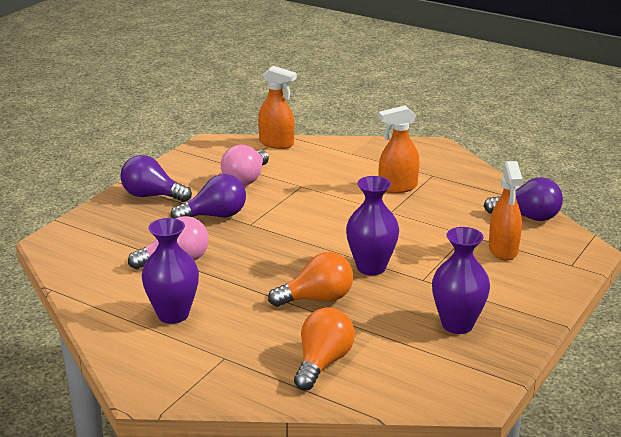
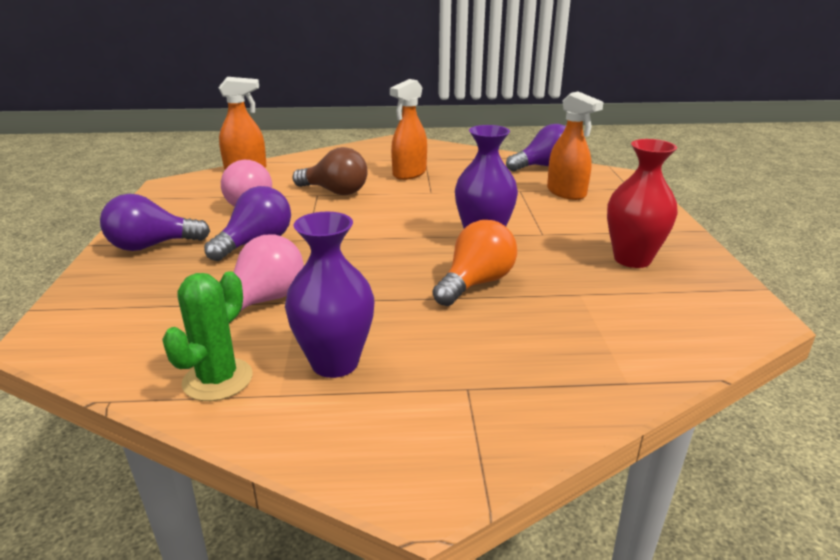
camera: 35 degrees left, 0 degrees up
(108, 299) = (218, 380): none -> green cactus
(317, 187) = (335, 192): none -> brown light bulb
(323, 363) = (579, 344): orange light bulb -> none
(457, 324) = (632, 259): purple vase -> red vase

